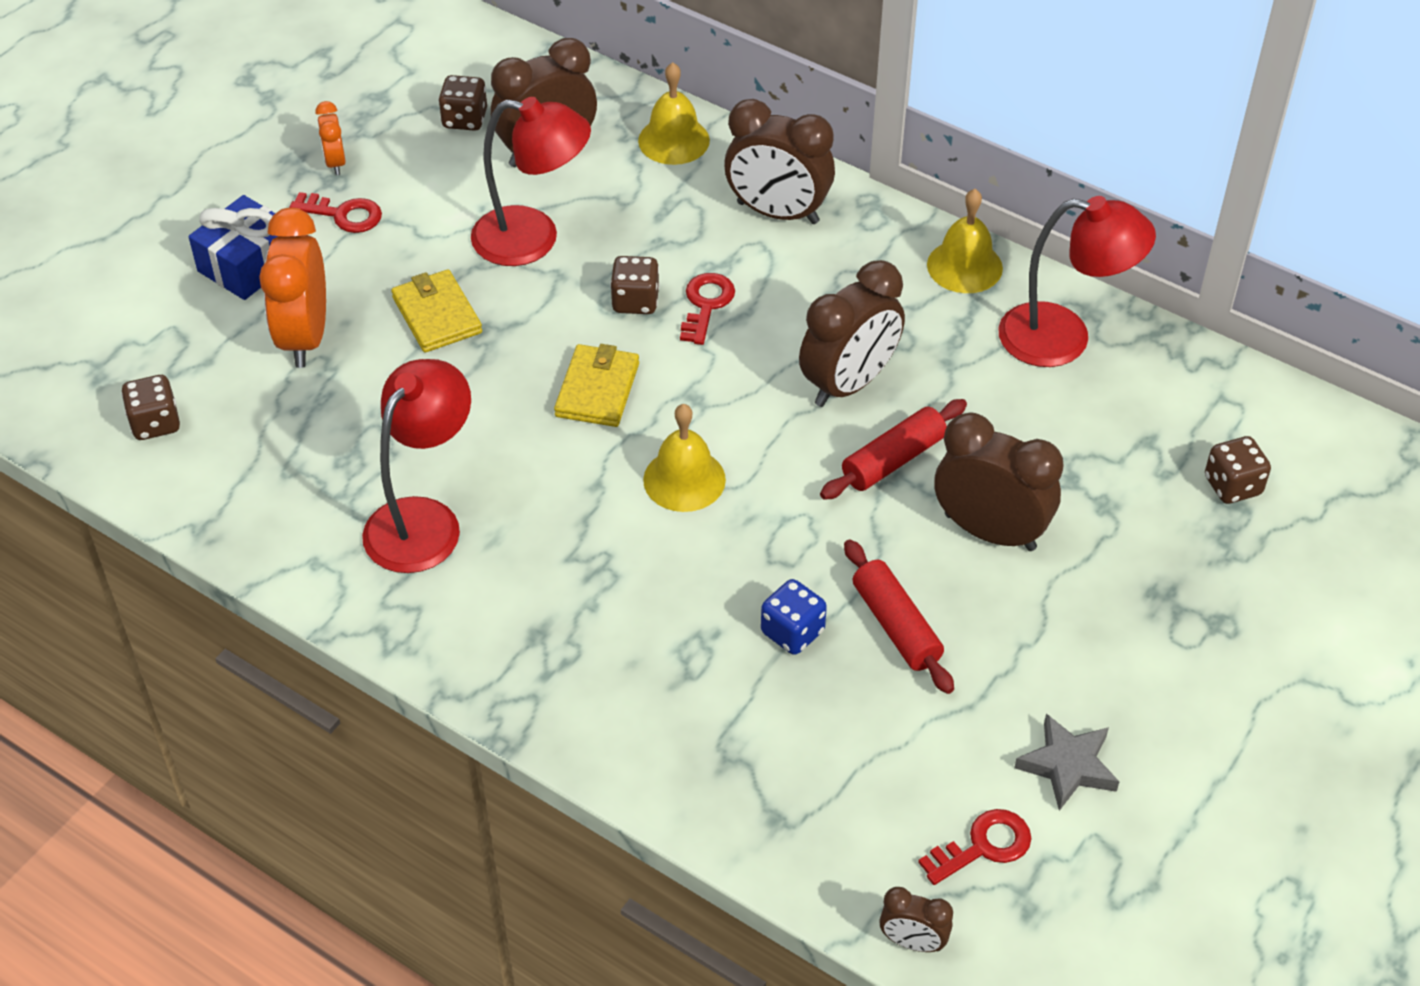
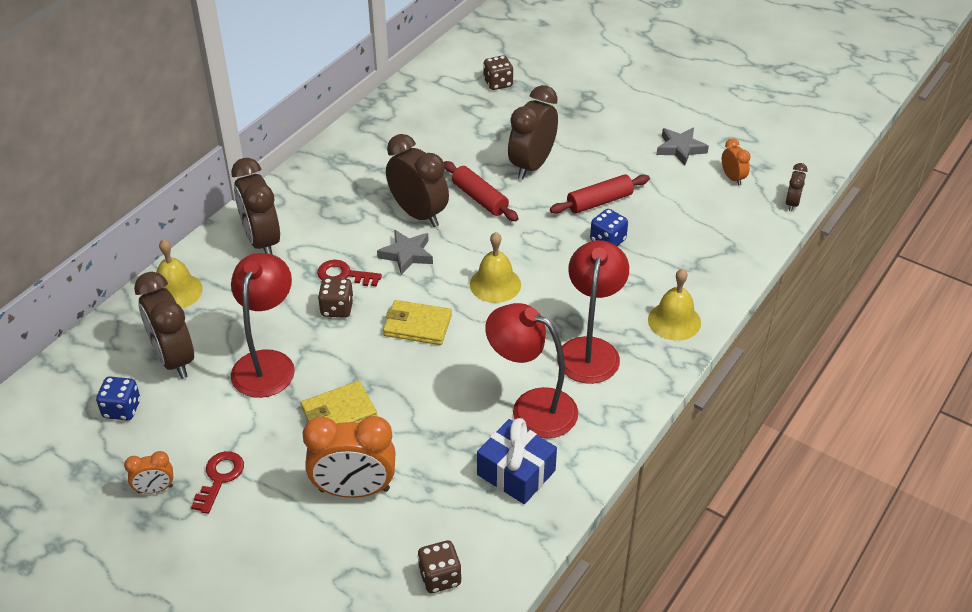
camera: 90 degrees left, 5 degrees down
(248, 265) = (268, 536): blue gift -> blue gift (516, 472)
(465, 119) = (122, 409): brown dice -> blue dice
(751, 373) = (406, 255): none -> grey star
(777, 213) = (262, 241): brown clock -> brown clock turned 135 degrees clockwise
(964, 266) = (323, 164): yellow bell -> yellow bell (674, 321)
(983, 846) = (732, 178): red key -> orange clock
(1063, 338) = (387, 131): red lamp -> red lamp (590, 350)

